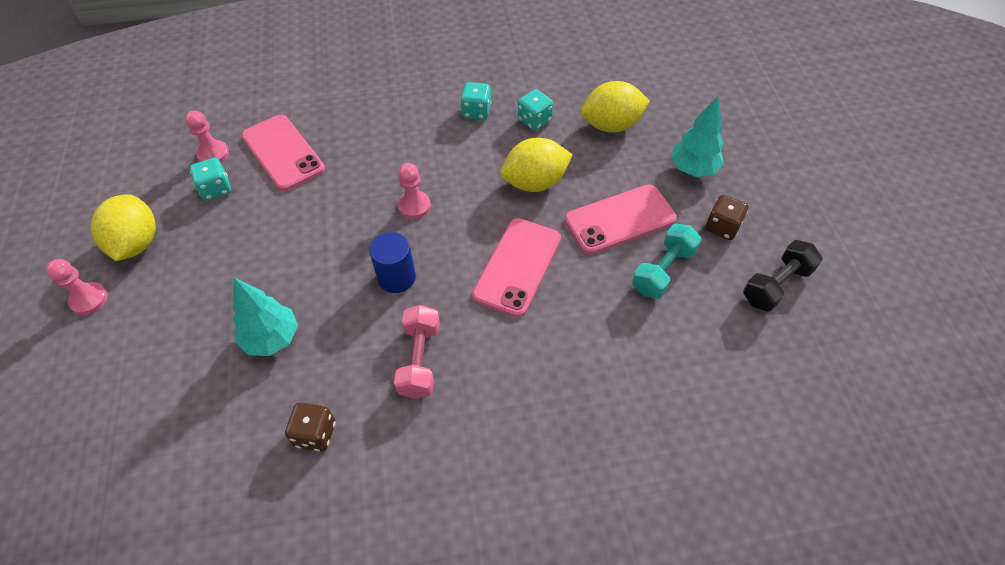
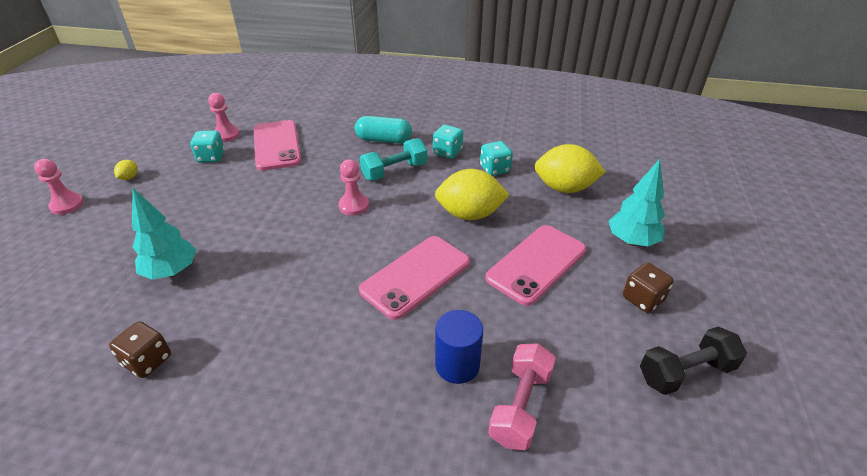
camera: 20 degrees right, 15 degrees down
(136, 243) = (129, 177): yellow lemon -> yellow lemon, size x0.42
(397, 277) = (304, 255): blue cylinder -> blue cylinder (457, 365)
(400, 113) = (384, 140): none -> turquoise capsule
(420, 360) = (279, 328): pink dumbbell -> pink dumbbell (520, 406)
(620, 219) = (536, 264): pink phone -> pink phone turned 45 degrees counterclockwise
(663, 270) = (560, 321): turquoise dumbbell -> turquoise dumbbell (394, 171)

